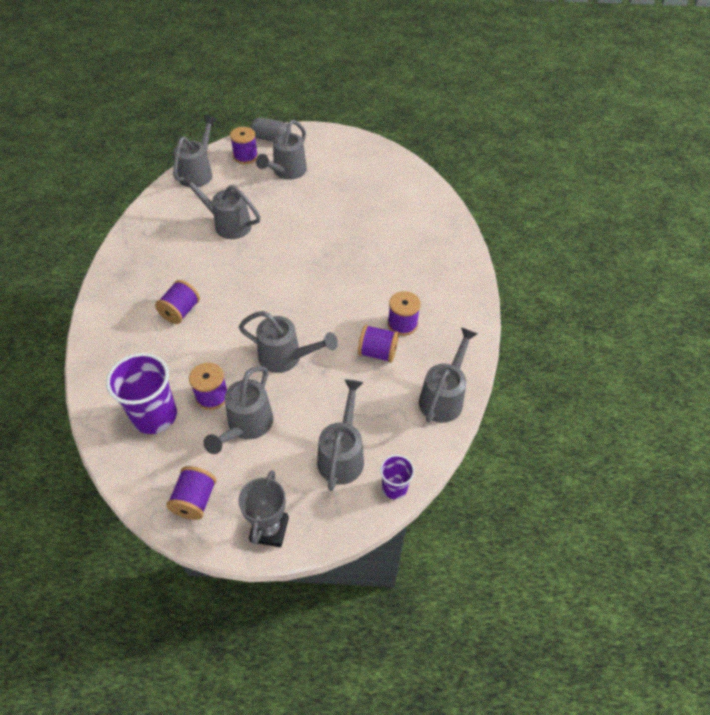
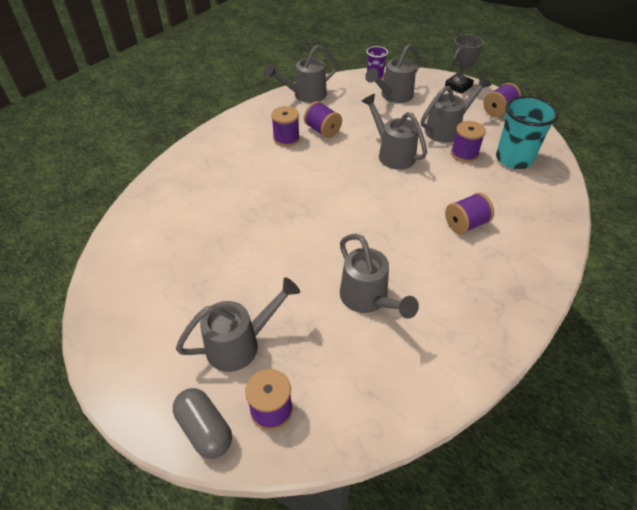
camera: 145 degrees left, 5 degrees down
(155, 416) = (514, 159): purple cup -> turquoise cup
(198, 173) = (360, 414): grey watering can -> none

